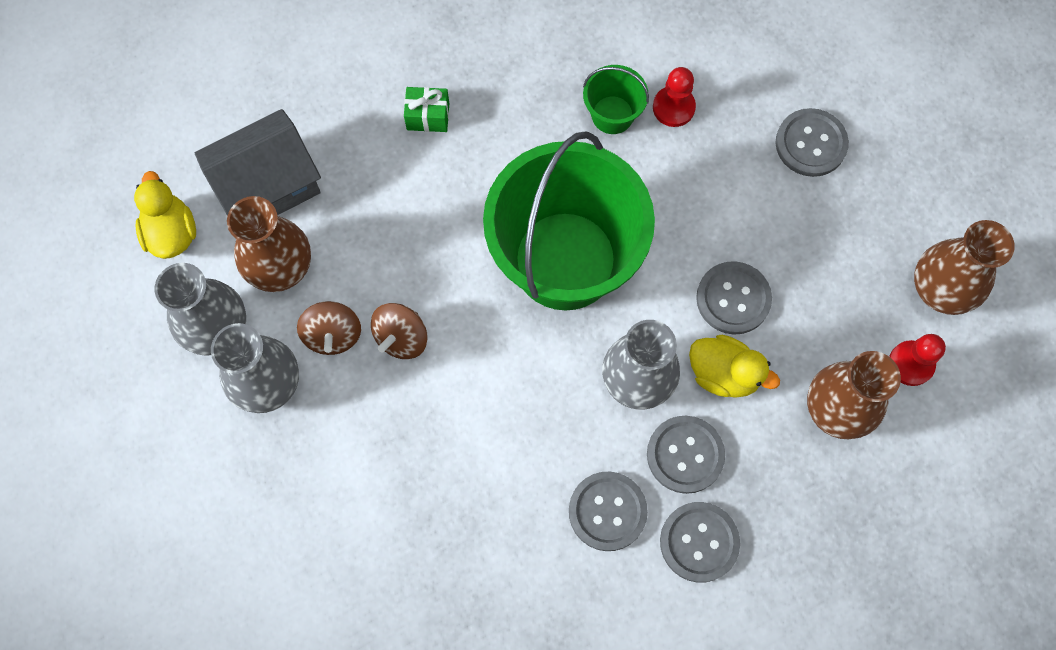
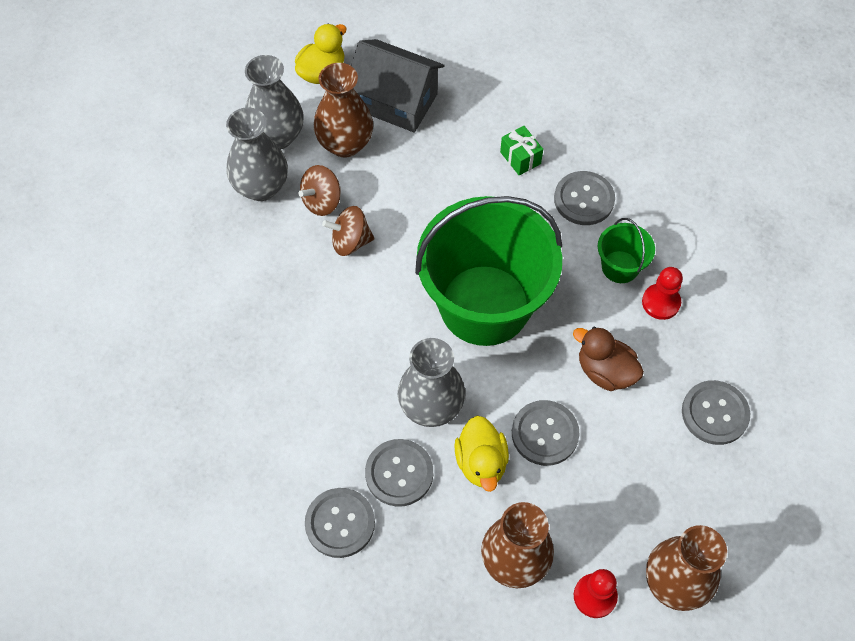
camera: 55 degrees right, 10 degrees down
(607, 511) = (319, 446): grey button -> grey button (584, 199)
(708, 204) = (605, 371): none -> brown duck

